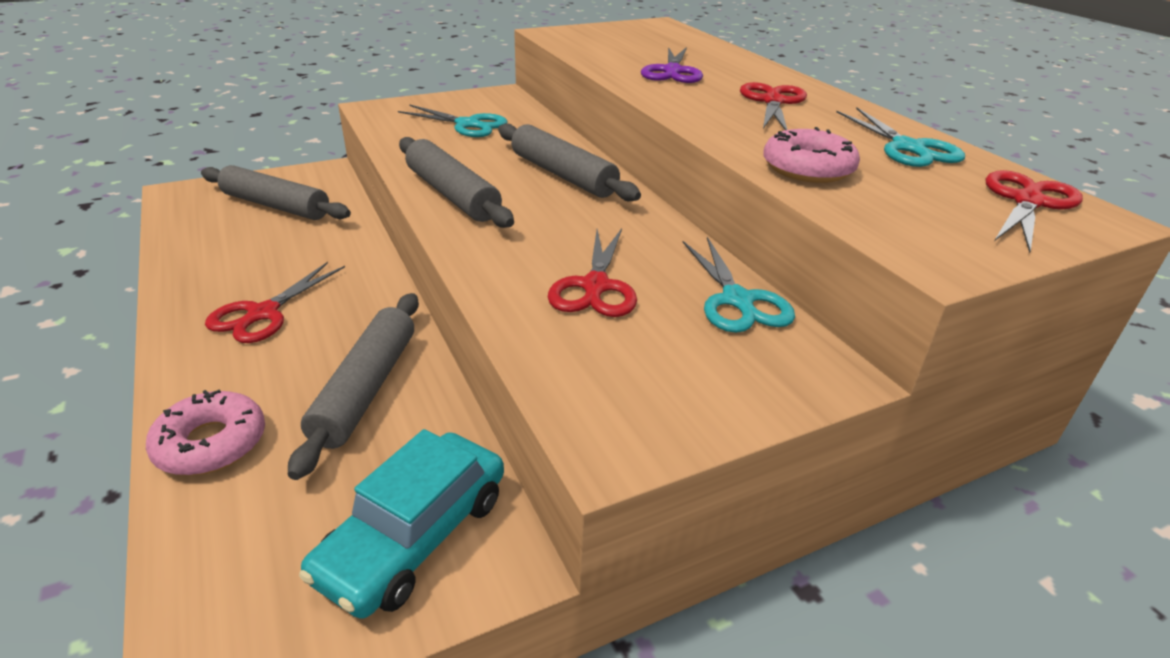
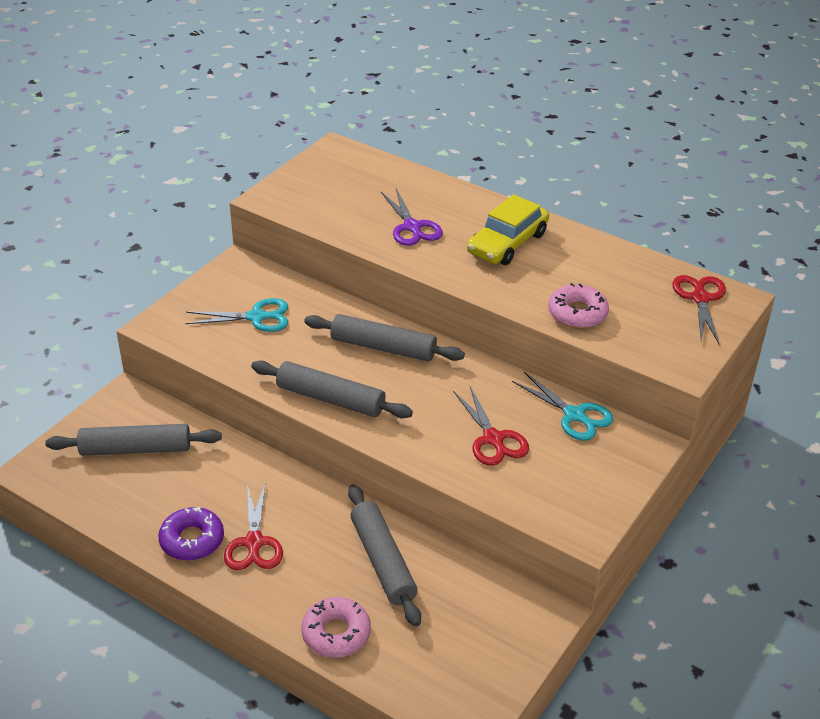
camera: 30 degrees left, 5 degrees up
(213, 288) = (192, 540): none -> purple donut
(413, 536) = (496, 624): turquoise car -> none
(772, 101) = (507, 243): red scissors -> yellow car
(908, 148) = (616, 268): turquoise scissors -> none

